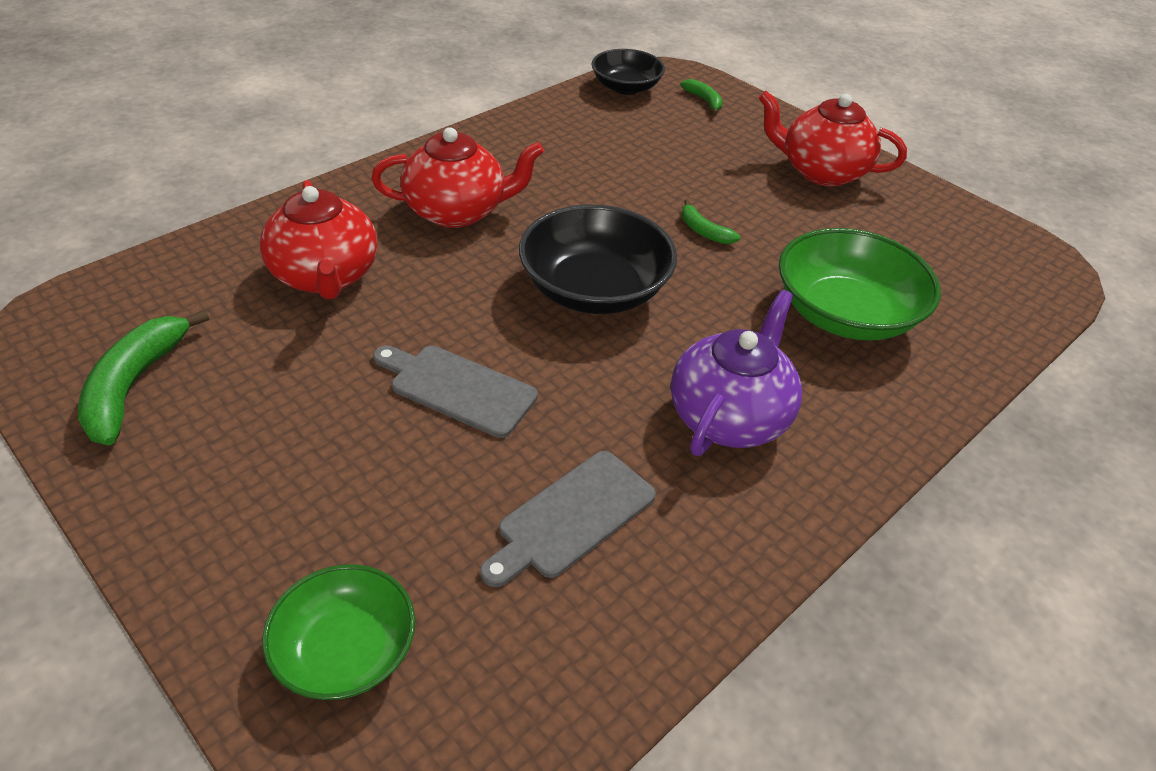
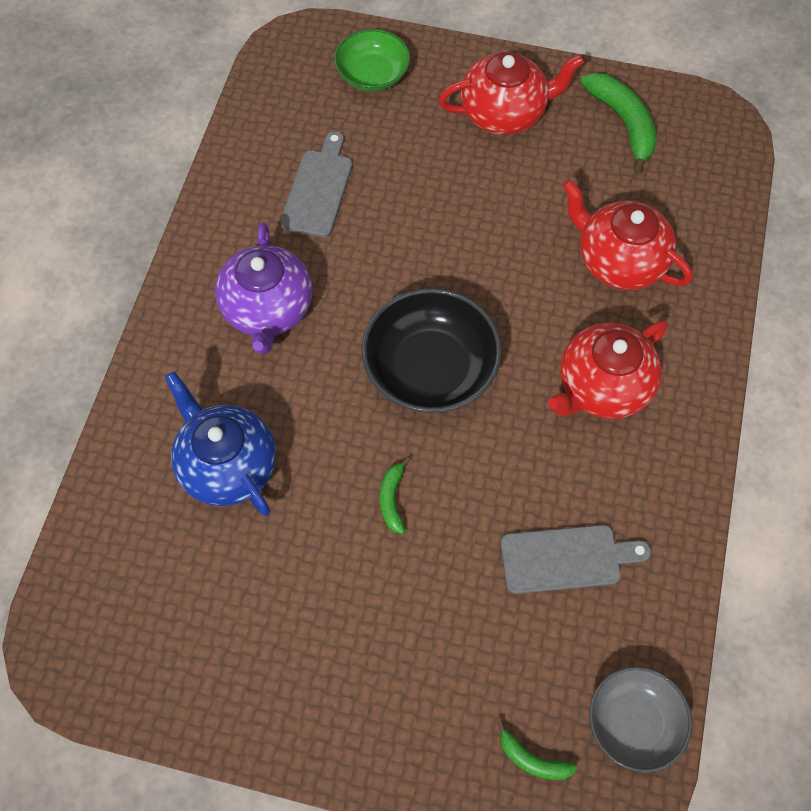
camera: 150 degrees right, 20 degrees up
(458, 388) = (448, 228): grey cutting board -> grey cutting board (566, 559)
(626, 87) = (634, 723): black bowl -> grey bowl
(704, 231) = (392, 499): green banana -> green banana turned 105 degrees counterclockwise
(821, 171) = (332, 687): red teapot -> red teapot (504, 113)
(845, 314) = (227, 465): green bowl -> blue teapot

